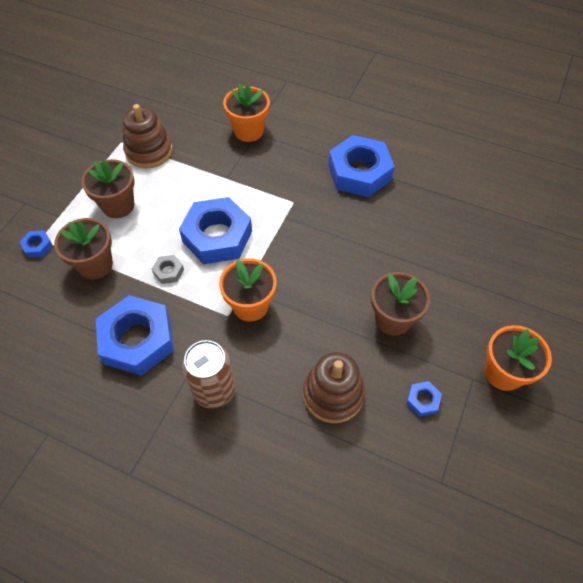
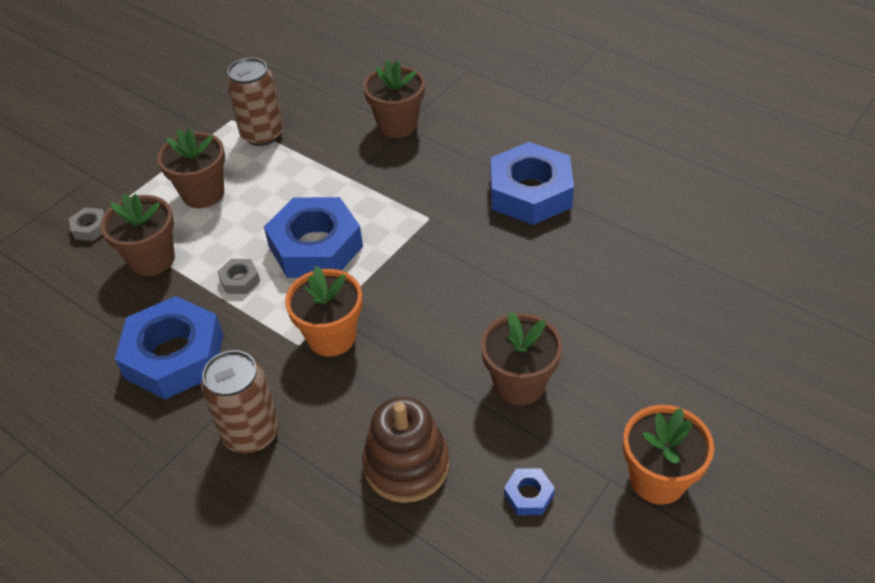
camera: 15 degrees right, 10 degrees down
(38, 246) = (90, 228): blue nut -> grey nut
(149, 151) = (262, 134): brown stacking toy -> brown can
(249, 131) = (397, 125): orange flower pot -> brown flower pot

